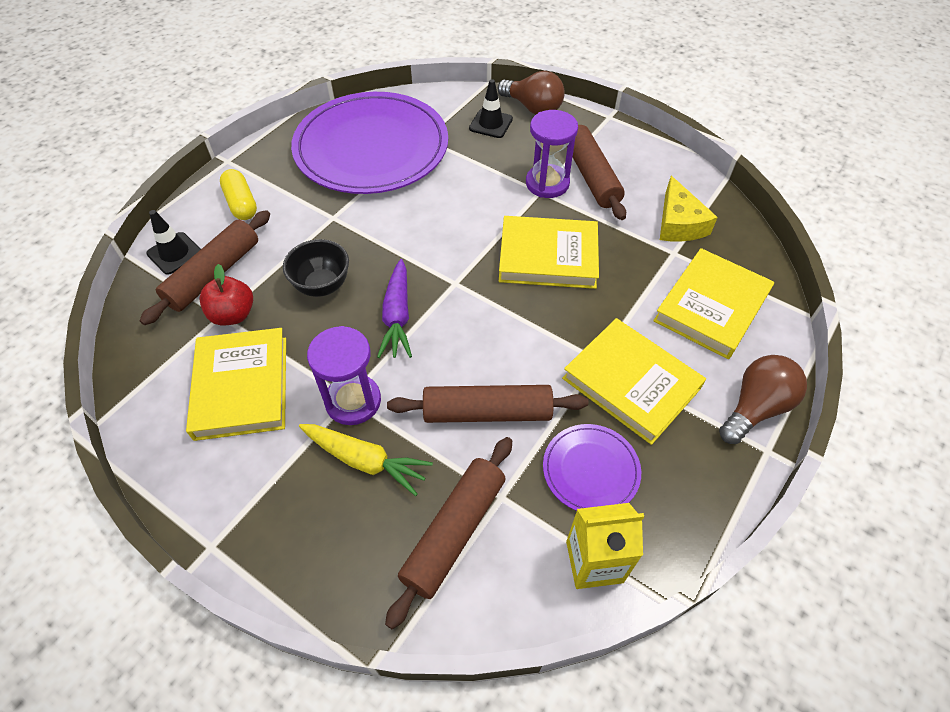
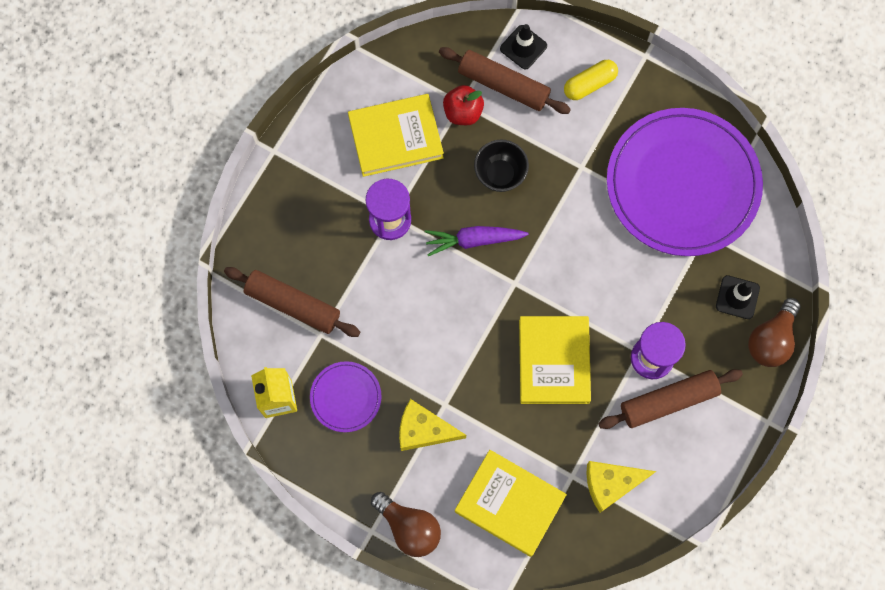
camera: 85 degrees right, 20 degrees up
(366, 461) = (341, 238): yellow carrot -> none
(487, 412) = (388, 320): brown rolling pin -> none
(631, 383) = (424, 430): yellow book -> yellow cheese

